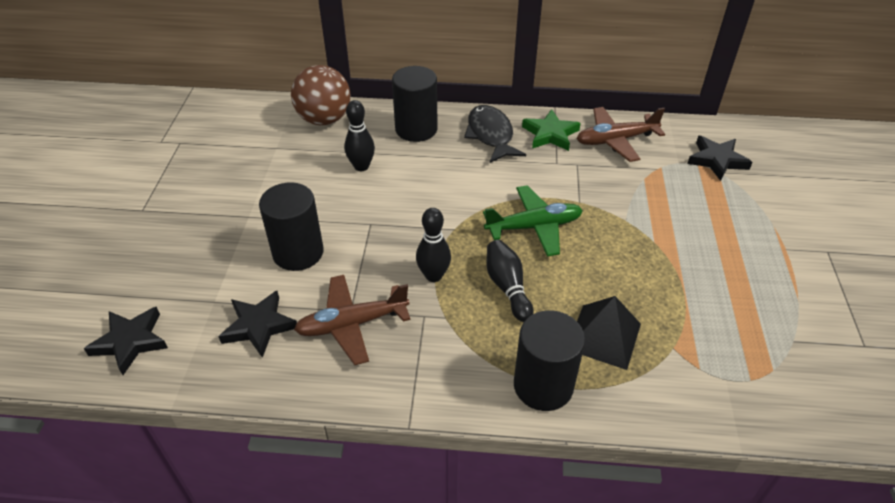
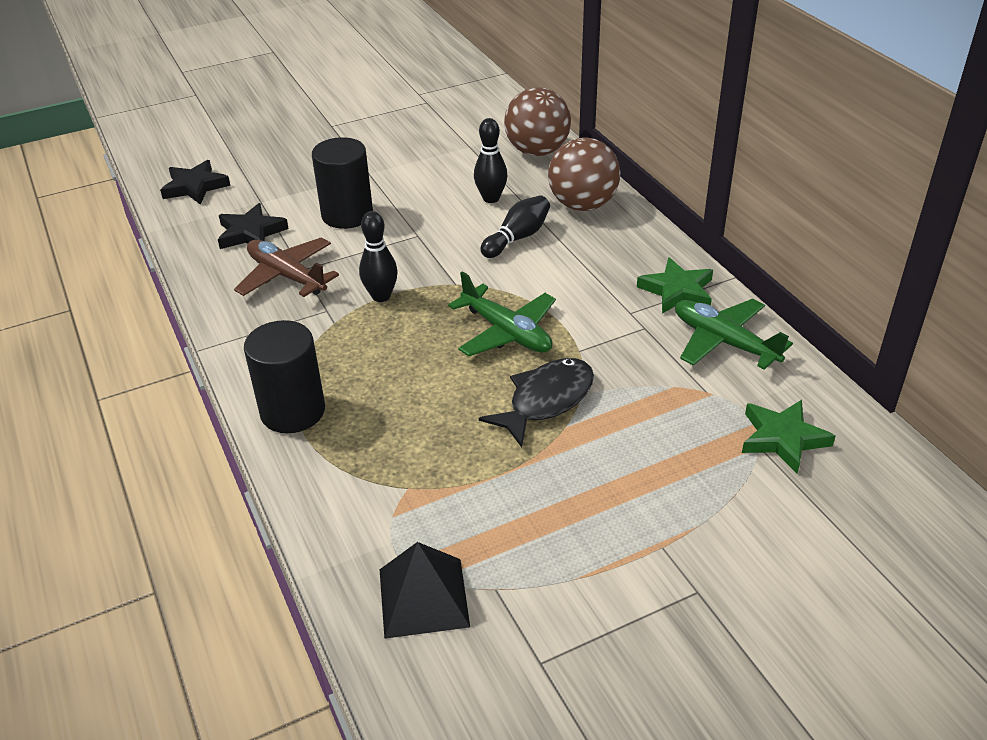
camera: 60 degrees right, 5 degrees down
(416, 129) = (582, 205): black cylinder -> brown ball
(491, 135) = (627, 252): black fish -> black fish (546, 401)
(507, 287) = (403, 345): black bowling pin -> black bowling pin (517, 238)
(604, 336) = (386, 431): black pyramid -> black pyramid (423, 597)
(615, 140) = (724, 342): brown plane -> green plane
(717, 160) = (782, 438): black star -> green star

